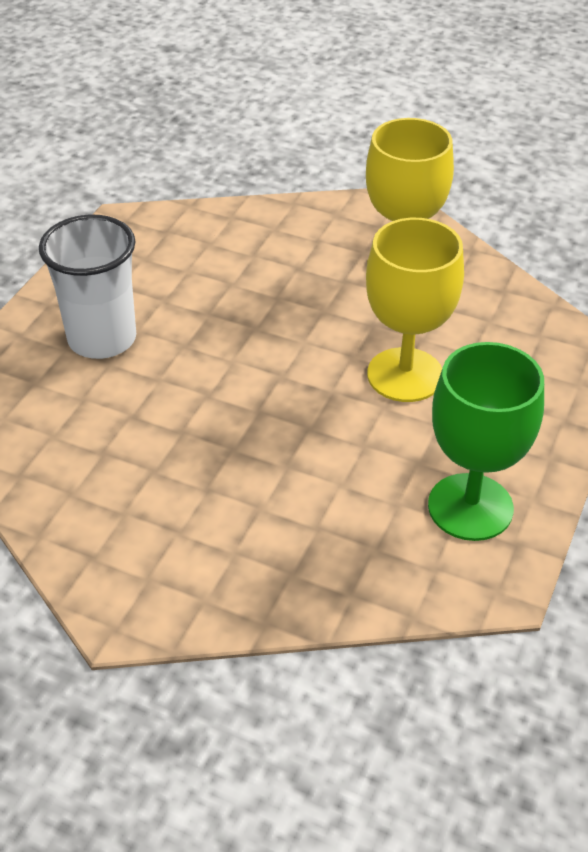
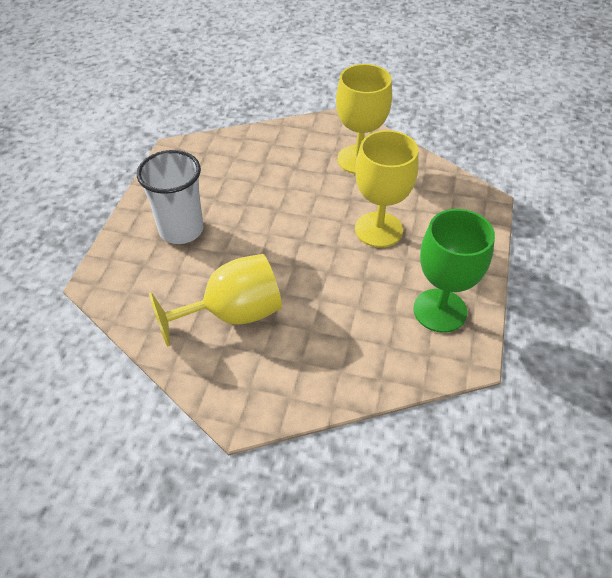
camera: 10 degrees left, 5 degrees up
(148, 469) = (233, 314): none -> yellow goblet

